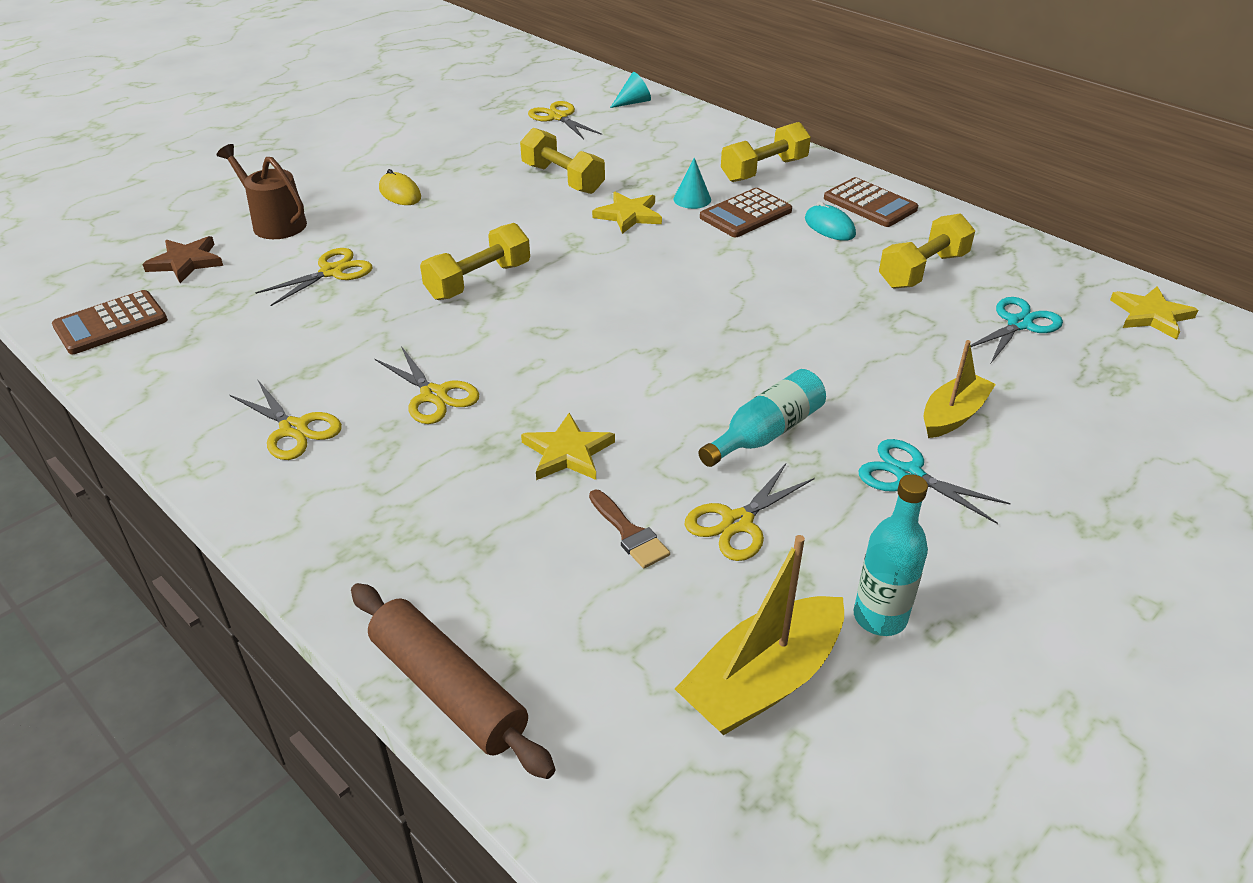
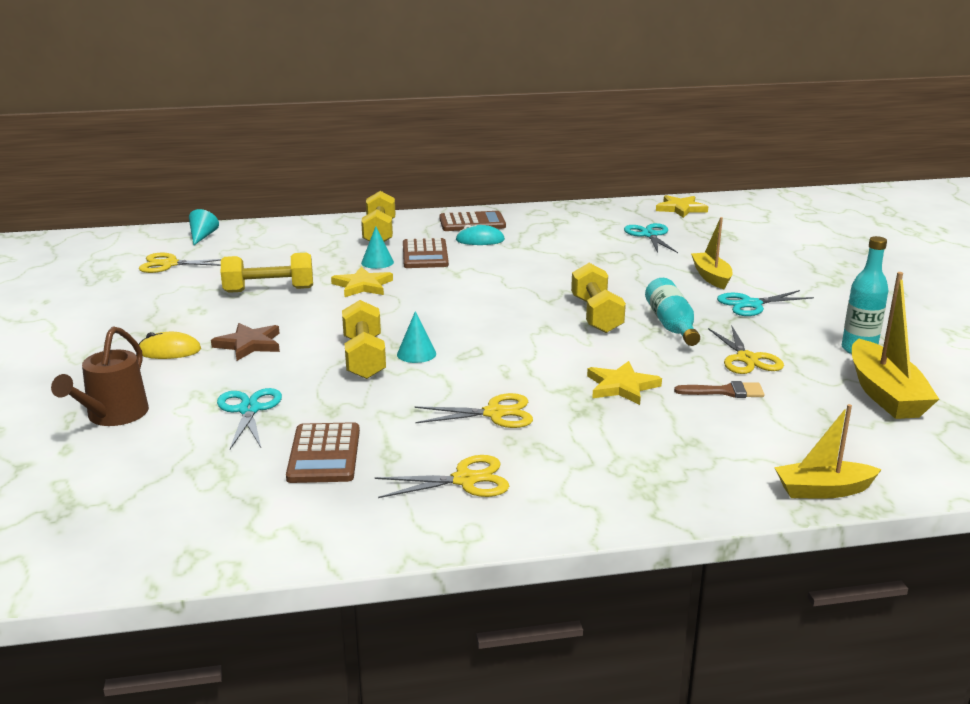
camera: 55 degrees left, 15 degrees down
(111, 323) = (153, 539): brown calculator -> brown calculator (324, 454)
(186, 262) = (103, 475): brown star -> brown star (249, 344)
(275, 223) = (113, 415): brown watering can -> brown watering can turned 60 degrees counterclockwise
(332, 272) = (249, 410): yellow scissors -> turquoise scissors
(448, 690) = (823, 490): brown rolling pin -> yellow boat
(514, 303) = (416, 354): none -> turquoise cone
(923, 270) = (565, 236): yellow dumbbell -> yellow dumbbell (596, 315)

